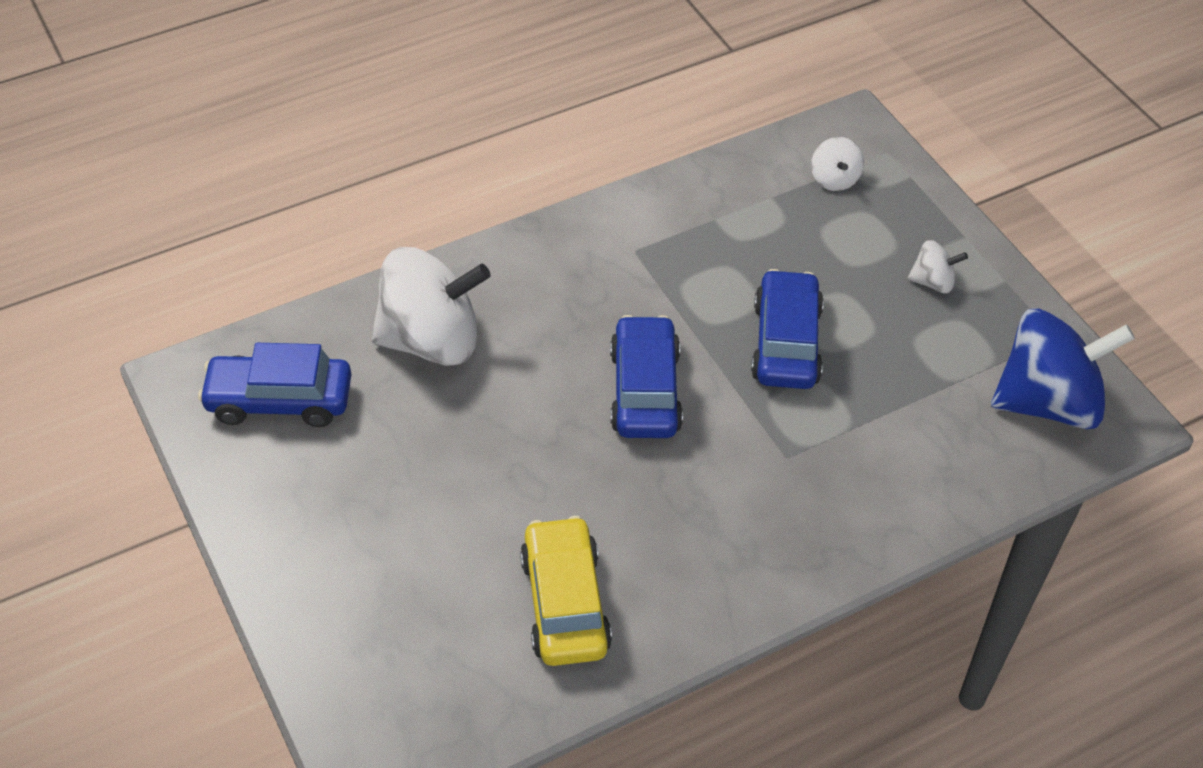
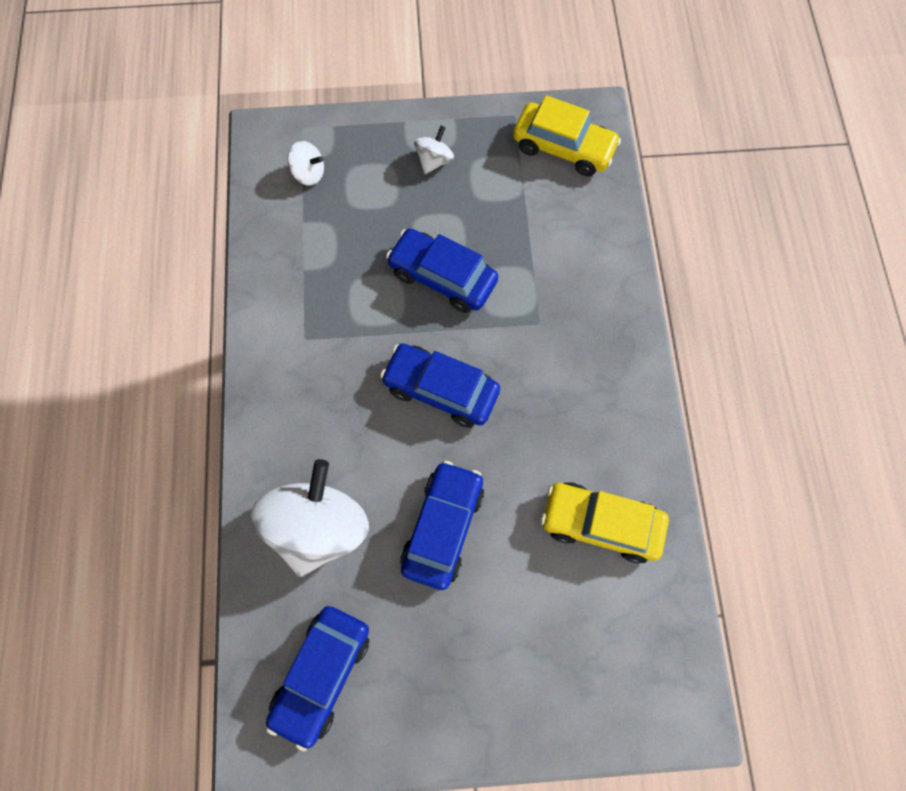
camera: 65 degrees left, 20 degrees up
(484, 449) = (443, 527): none -> blue car
(1047, 402) = (563, 147): blue spinning top -> yellow car

